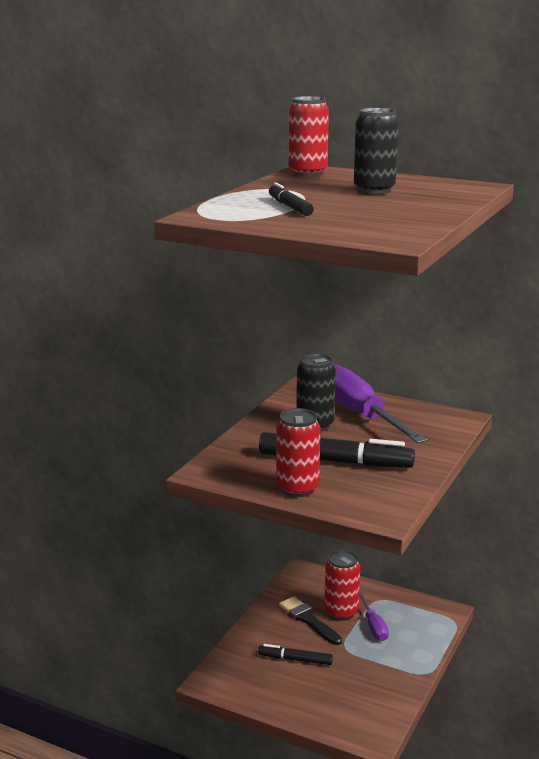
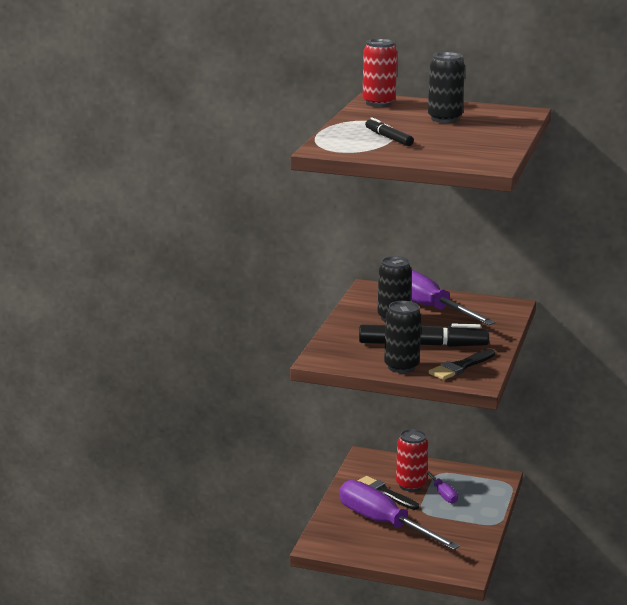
camera: 10 degrees left, 0 degrees up
(295, 659) = (383, 523): black marker -> purple screwdriver
(297, 489) = (401, 367): red can -> black can
(370, 494) = (460, 367): none -> black brush

